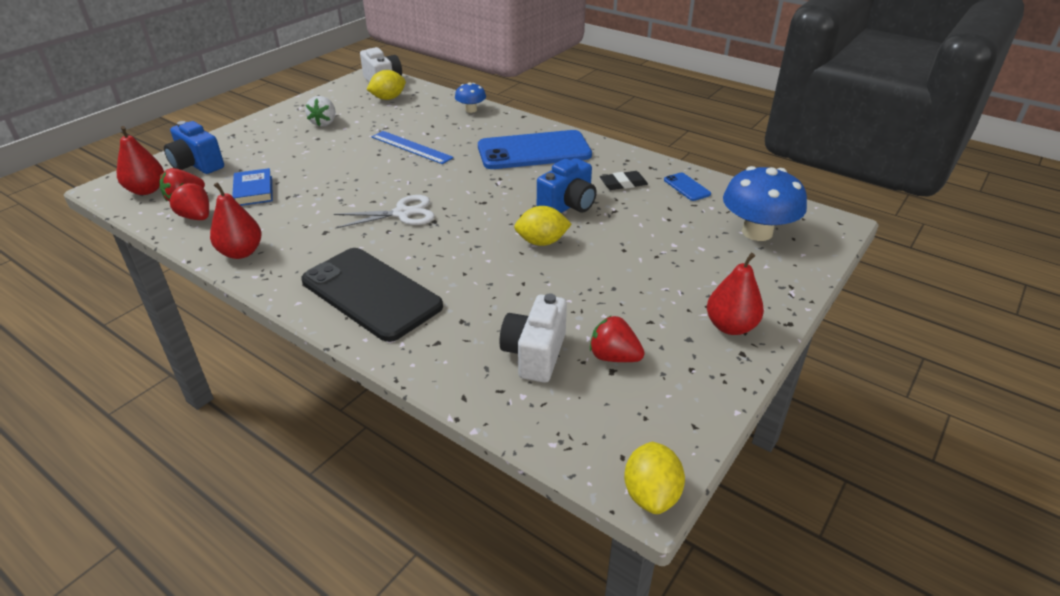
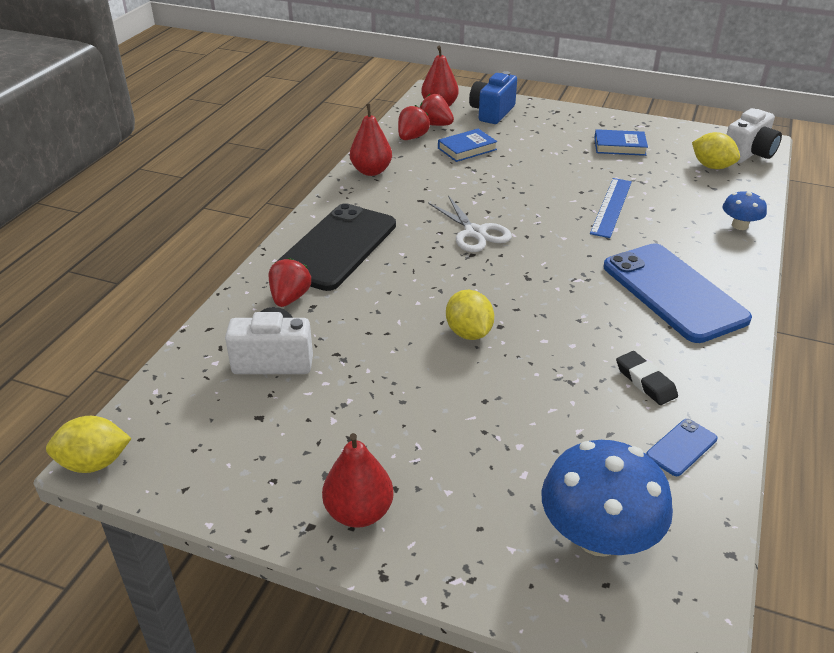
camera: 75 degrees right, 0 degrees up
(324, 123) = (619, 146): white strawberry -> blue book
(568, 206) = (558, 340): blue camera -> none
(614, 357) = (281, 416): red strawberry -> red strawberry (290, 298)

